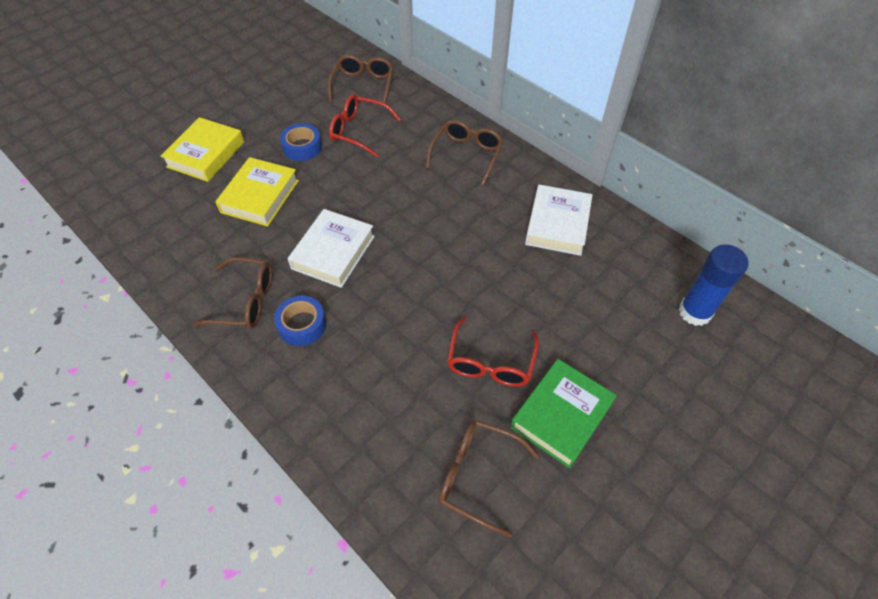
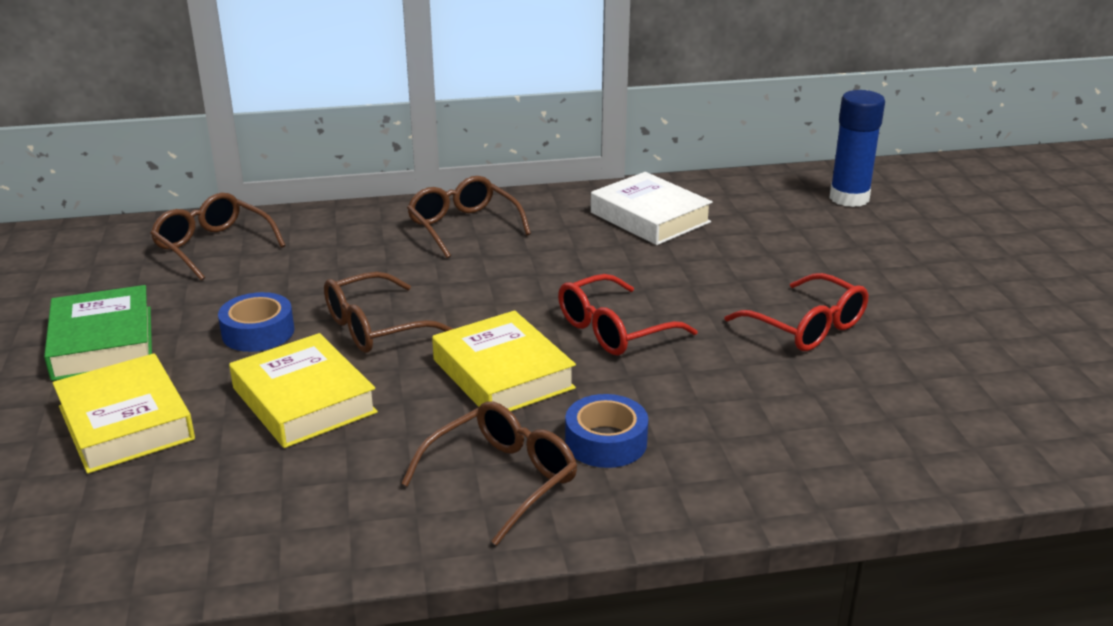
camera: 55 degrees left, 25 degrees down
(333, 252) = (503, 374): white book -> yellow book
(359, 131) = (300, 279): red glasses -> red glasses (614, 330)
(478, 476) = (959, 390): brown glasses -> brown glasses (376, 327)
(561, 415) = (916, 312): green book -> green book (103, 342)

